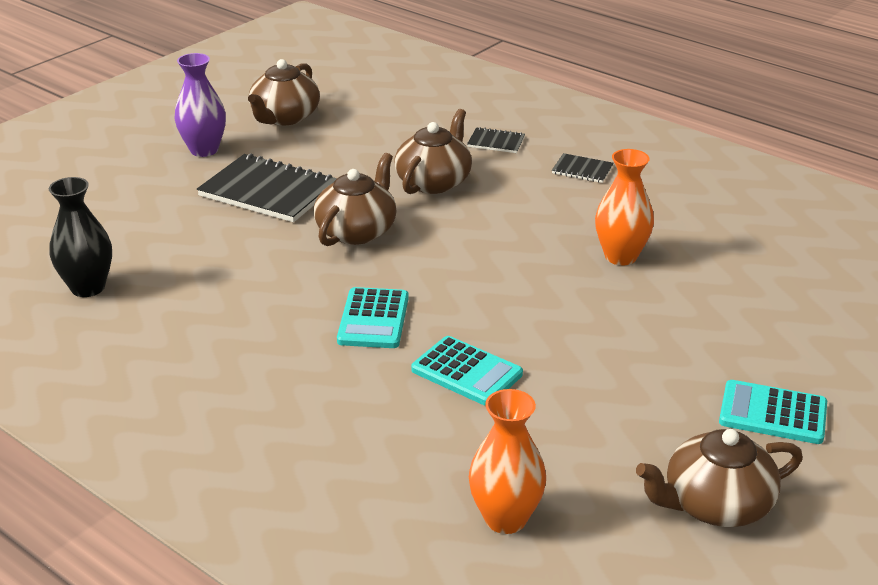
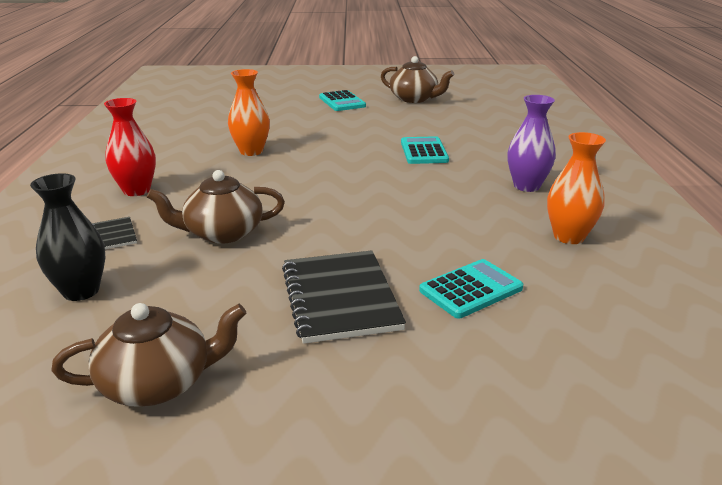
camera: 130 degrees left, 5 degrees down
(88, 287) = (600, 297): black vase -> black vase (81, 291)
(204, 150) = (311, 393): purple vase -> purple vase (526, 186)
(357, 231) = (341, 230): brown teapot -> none
(373, 319) = (427, 186): turquoise calculator -> turquoise calculator (471, 289)
(505, 518) = (492, 120): orange vase -> orange vase (569, 237)
(582, 170) = (136, 190): black notebook -> red vase

